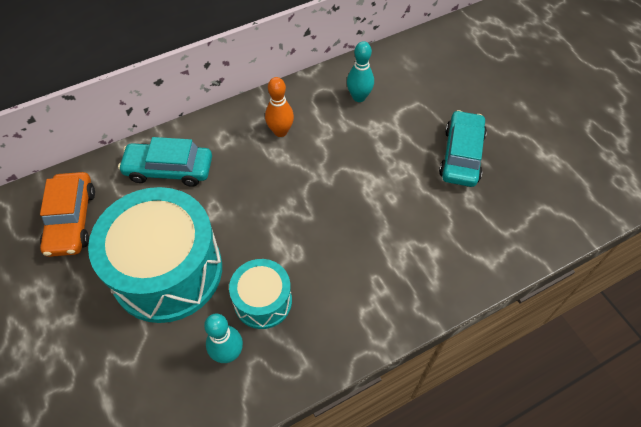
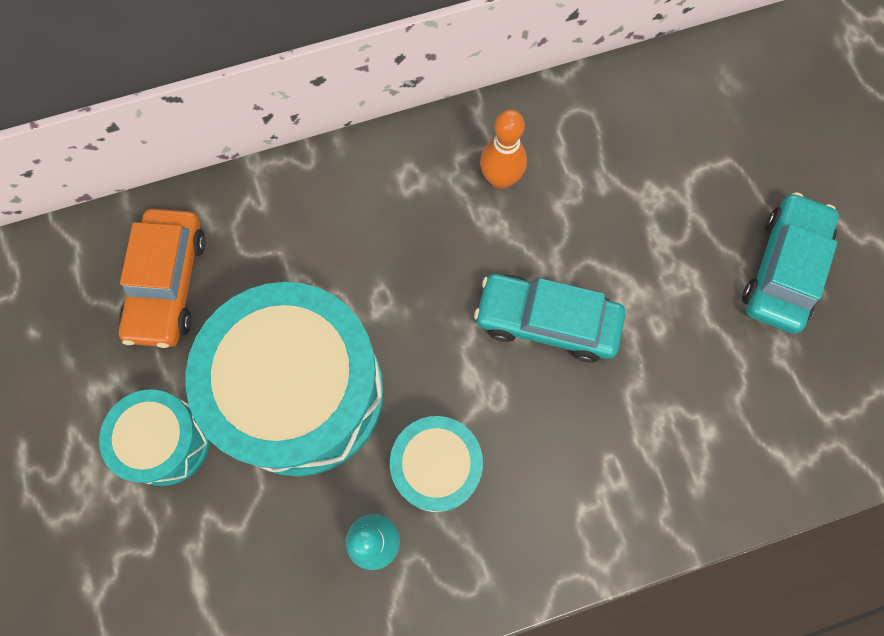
camera: 10 degrees right, 15 degrees up
(77, 315) = (166, 442): none -> turquoise drum
(169, 169) = (320, 220): turquoise car -> turquoise car (547, 322)
(359, 97) = (635, 134): turquoise bowling pin -> none

